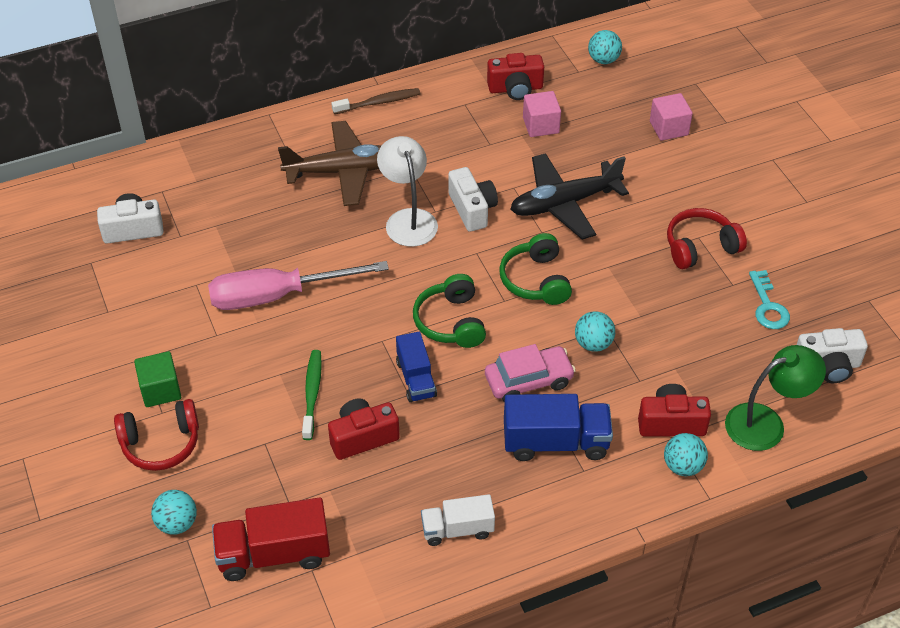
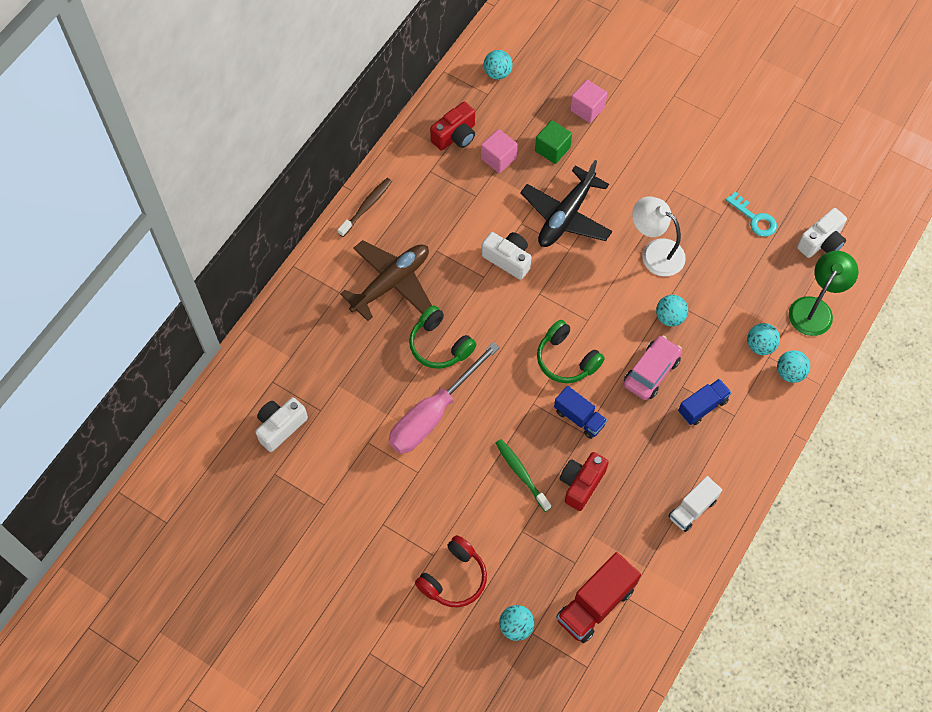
camera: 35 degrees left, 15 degrees up
(160, 390) = (417, 539): green cube -> green cube (552, 149)
(408, 219) = (471, 295): white lamp -> white lamp (655, 252)
(536, 280) = (595, 291): green headphones -> green headphones (440, 345)
(555, 442) = (702, 406): blue truck -> blue truck, size x0.64
(671, 422) = (760, 345): red camera -> turquoise ball
(700, 247) = (680, 197): red headphones -> none

